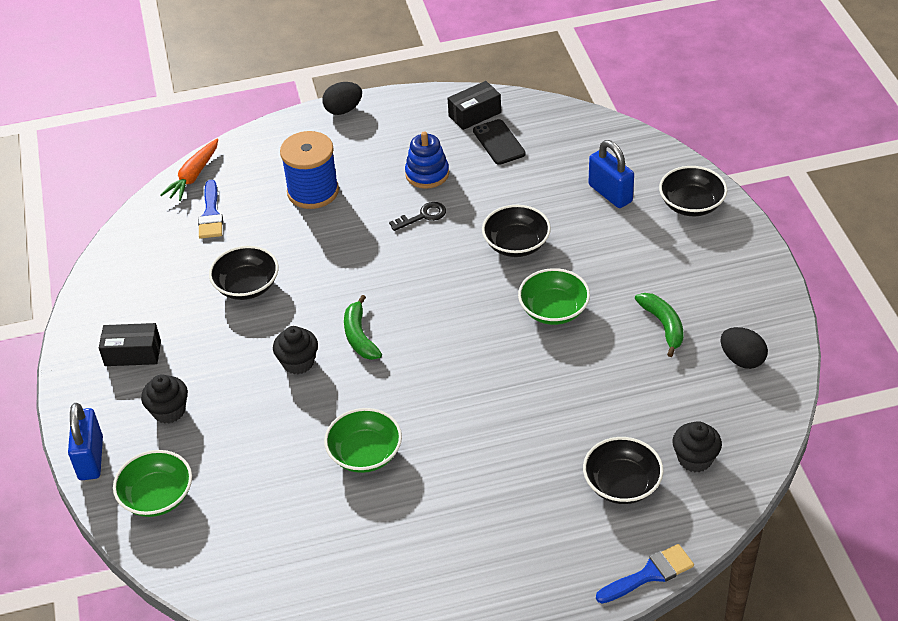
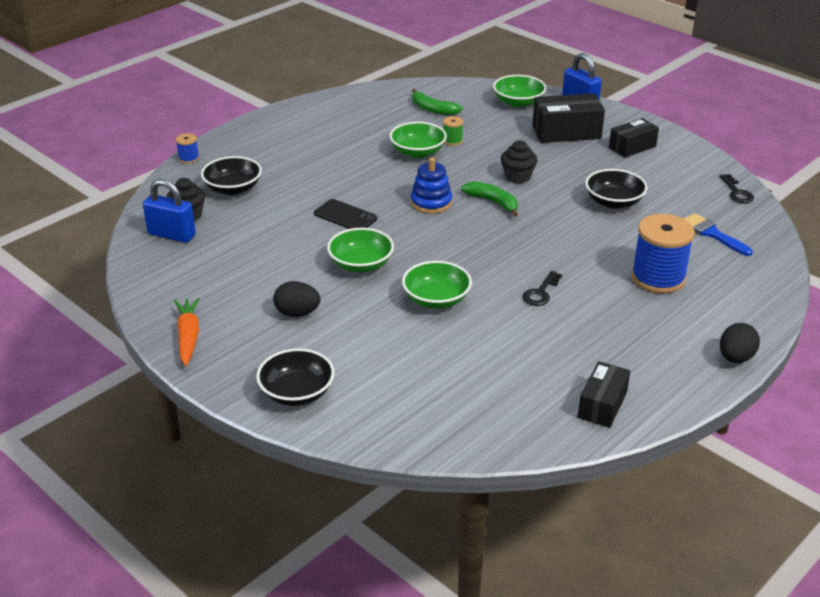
camera: 145 degrees right, 10 degrees down
(123, 249) = (737, 192): none -> black key
(169, 411) = (566, 132): black cupcake -> black box
(193, 176) = (772, 254): orange carrot -> orange carrot (188, 336)
(308, 456) = (452, 141): none -> green spool
(427, 174) = (579, 328): blue stacking toy -> blue stacking toy (431, 202)
(499, 142) = (545, 384): black phone -> black phone (345, 216)
(516, 244) = (436, 299): black bowl -> green bowl
(610, 193) = (387, 374): blue padlock -> blue padlock (172, 235)
(650, 574) = (188, 158): blue brush -> blue spool
(663, 325) = (261, 283): green banana -> green banana (433, 109)
(742, 359) = (180, 282): black egg -> black egg (297, 313)

